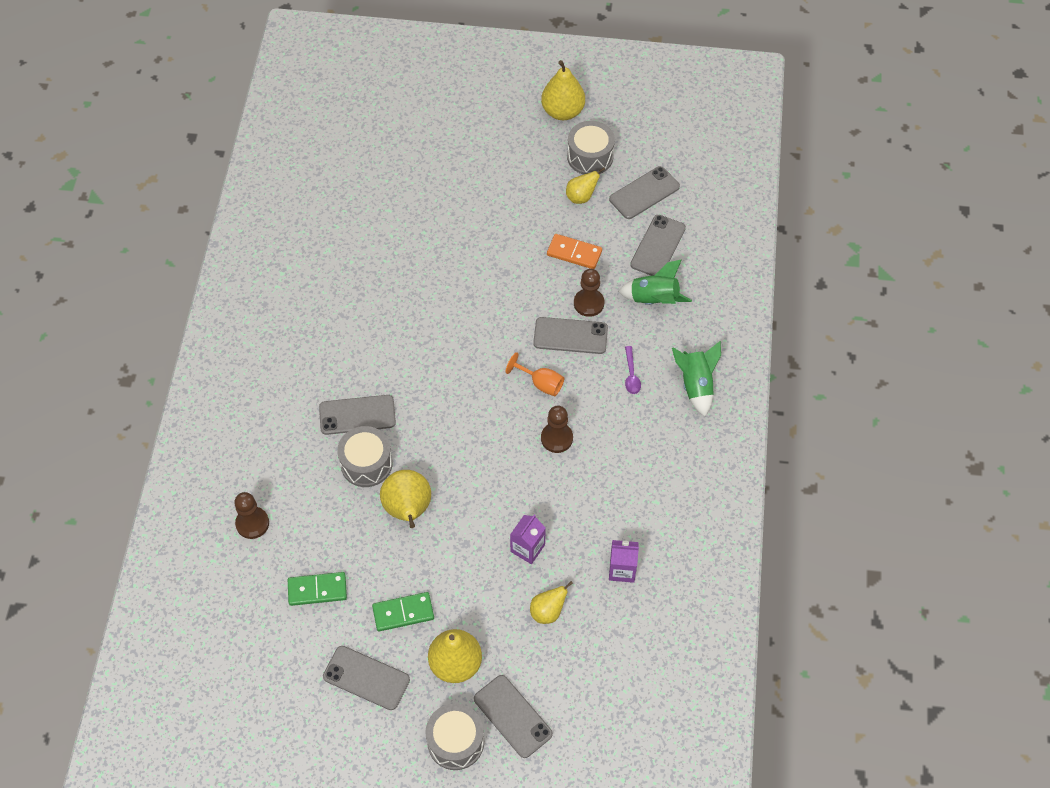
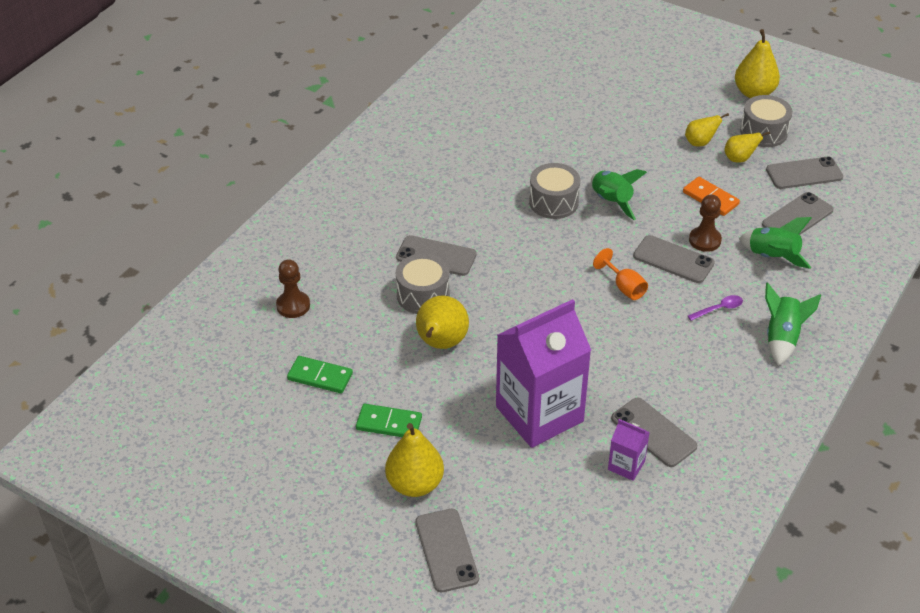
camera: 25 degrees right, 15 degrees down
(366, 678) = (323, 464): grey phone -> grey phone (653, 432)
(455, 742) = (377, 550): grey drum -> grey drum (553, 202)
(488, 291) = (611, 202): none -> green rocket
(527, 548) = (539, 414): purple carton -> purple carton, size x2.34
(548, 611) = (531, 474): yellow pear -> yellow pear (700, 143)
(556, 438) = (616, 335): brown pawn -> none
(631, 375) = (719, 309): purple spoon -> purple spoon turned 135 degrees counterclockwise

